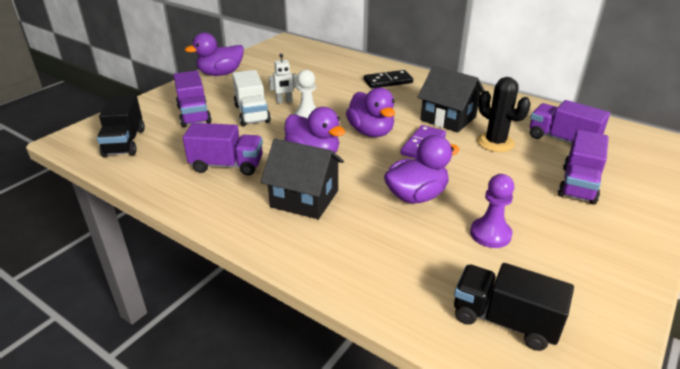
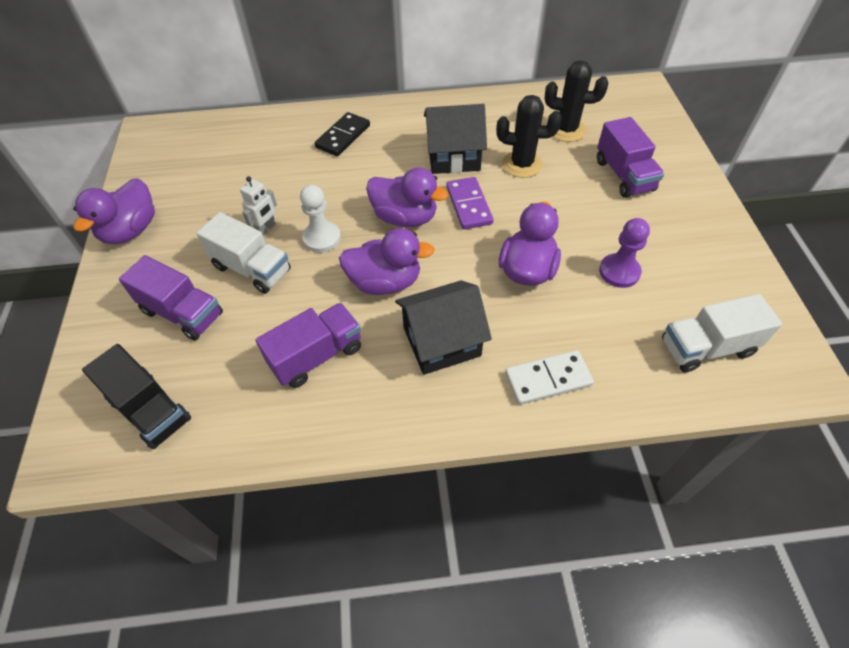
camera: 40 degrees left, 20 degrees up
(344, 257) = (548, 379): none -> white domino
(504, 321) = (706, 348): black truck -> white truck
(562, 140) = (566, 130): purple truck -> black cactus

